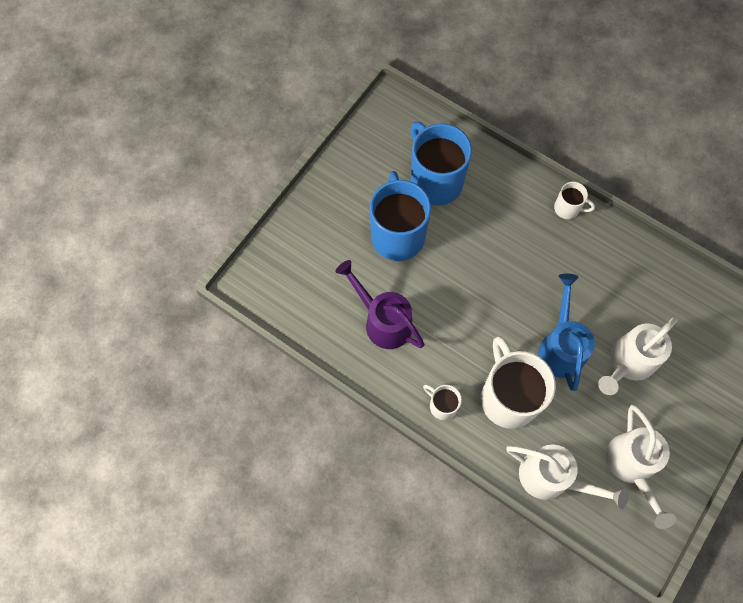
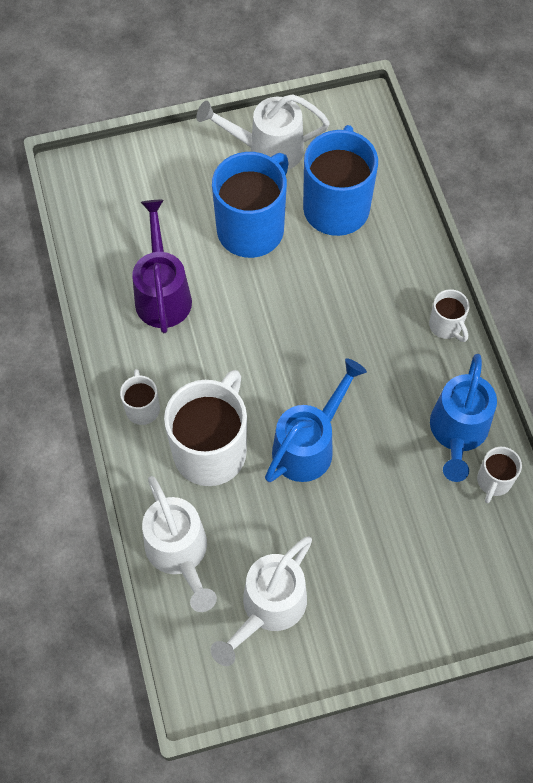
camera: 40 degrees right, 5 degrees down
(628, 363) = (362, 513): white watering can -> white watering can (267, 149)
(633, 270) = (457, 433): none -> blue watering can
(679, 283) = (493, 481): none -> white mug

